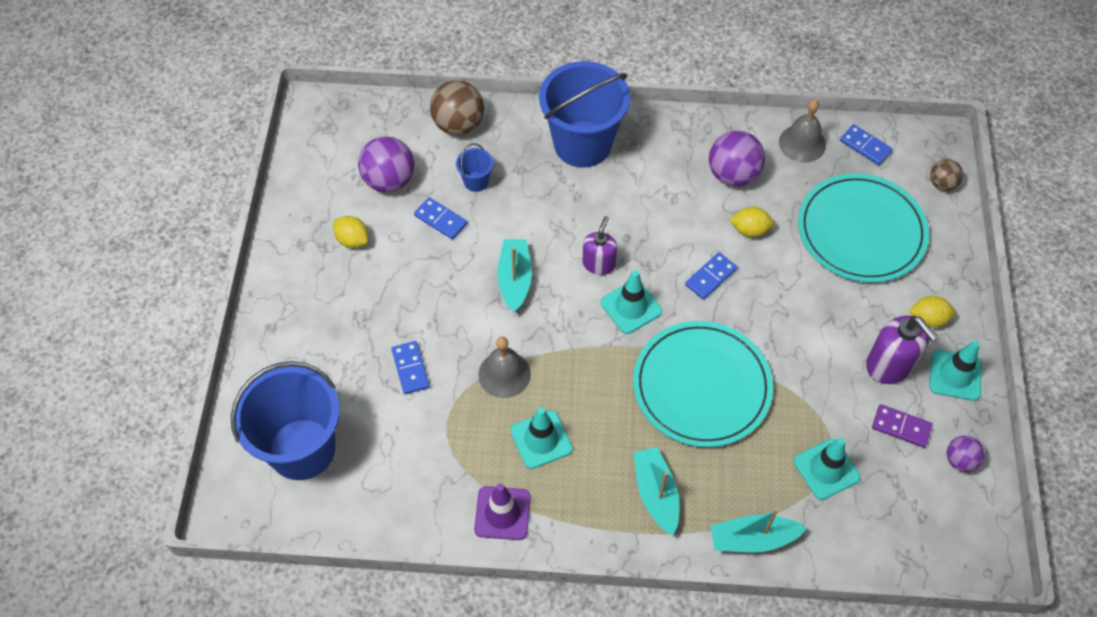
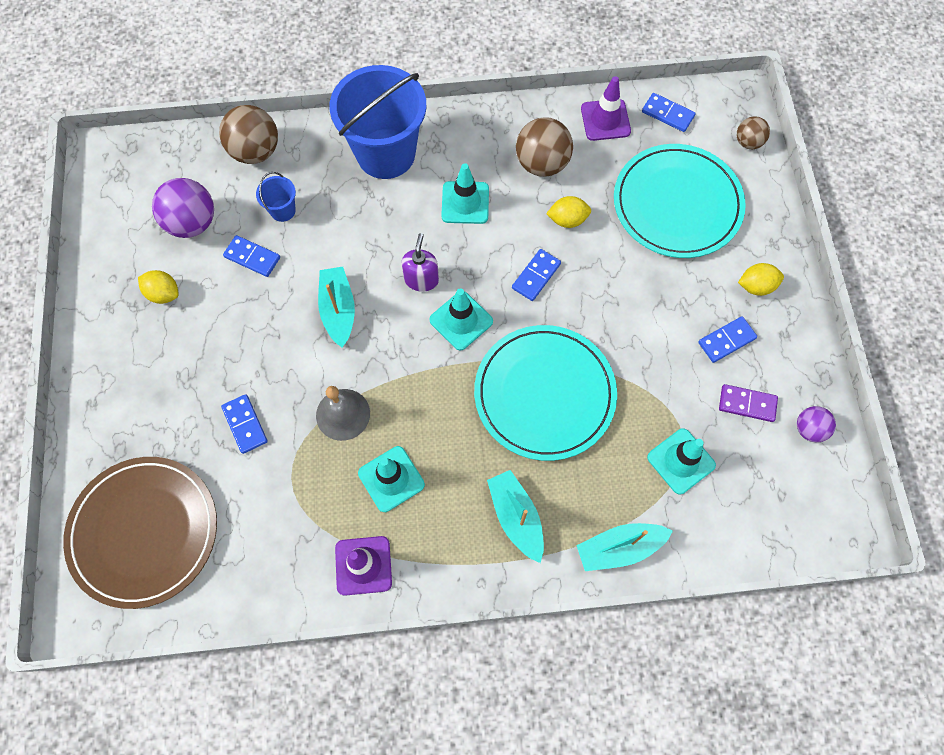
camera: 10 degrees left, 10 degrees up
(302, 449) = (144, 532): blue bucket -> brown plate
(733, 175) = (542, 163): purple ball -> brown ball
(802, 143) = (605, 120): grey bell -> purple traffic cone
(890, 365) = (726, 340): purple soap dispenser -> blue domino
(955, 375) = (791, 340): turquoise traffic cone -> turquoise traffic cone (465, 203)

